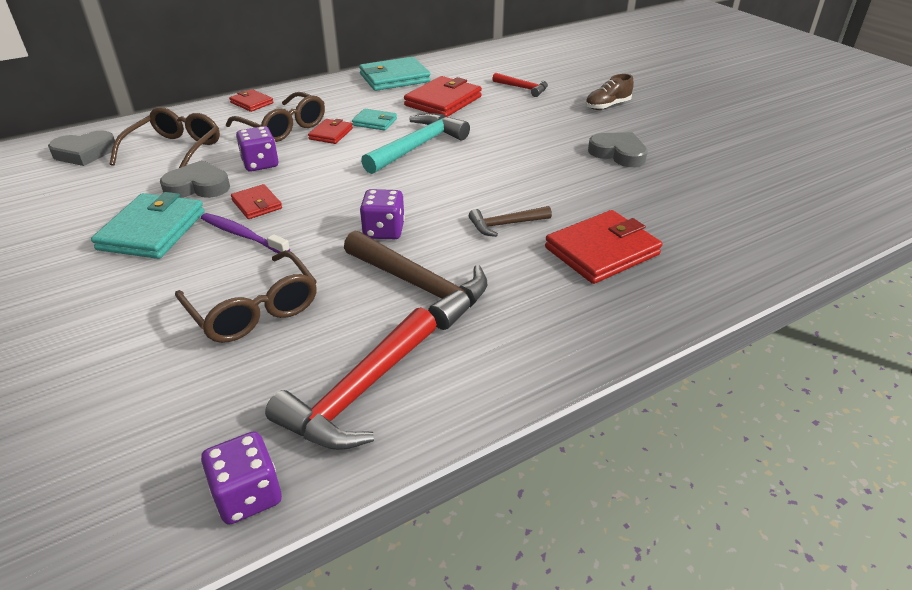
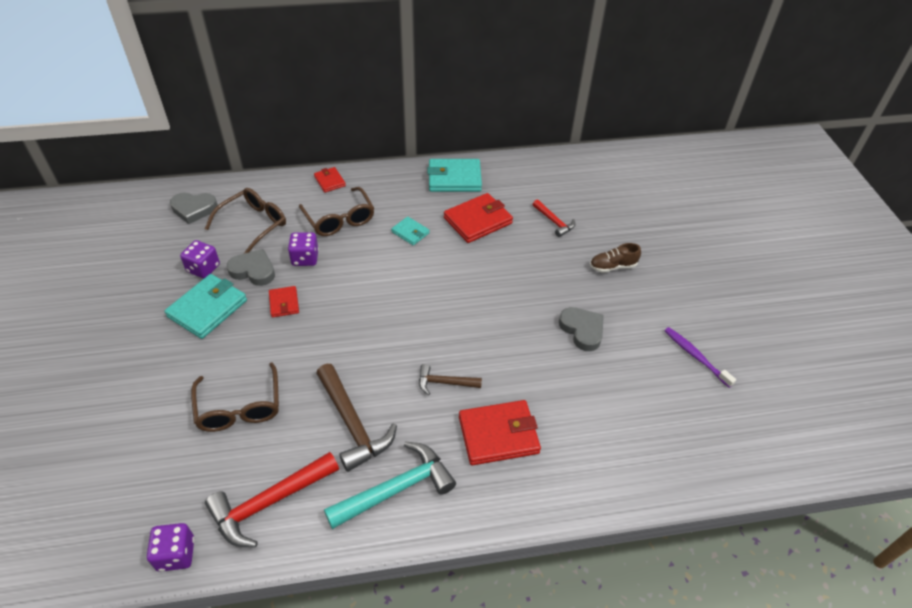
camera: 20 degrees right, 10 degrees up
(242, 235) = (262, 332): purple toothbrush -> purple toothbrush (695, 356)
(331, 134) = (371, 237): red wallet -> none
(384, 231) = (356, 360): purple dice -> purple dice (203, 268)
(418, 146) = (428, 273): turquoise hammer -> turquoise hammer (396, 489)

